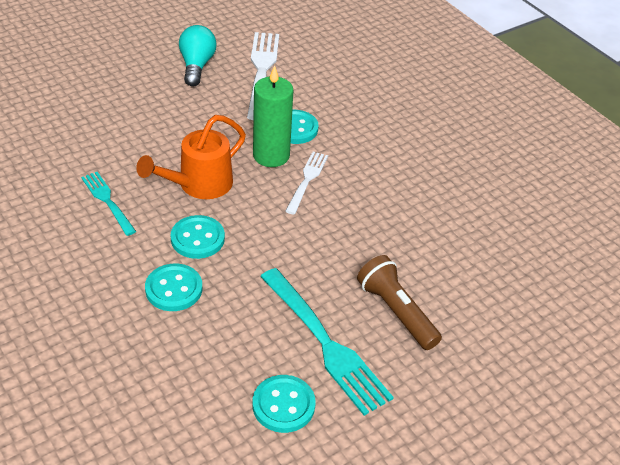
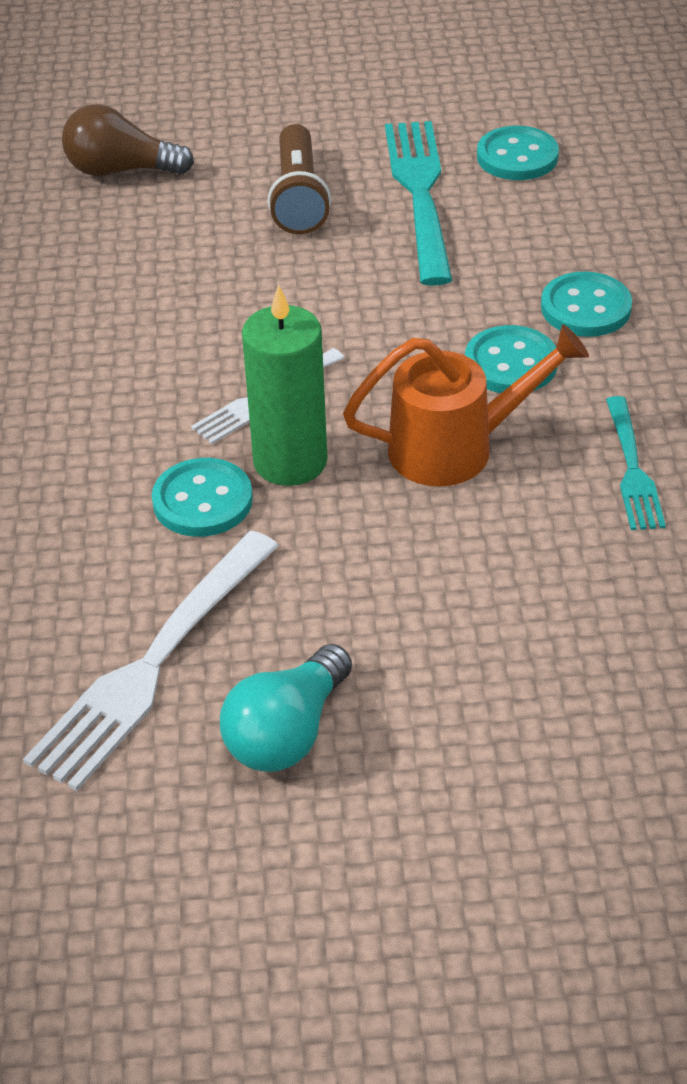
camera: 145 degrees left, 0 degrees up
(518, 294) = (120, 170): none -> brown light bulb

